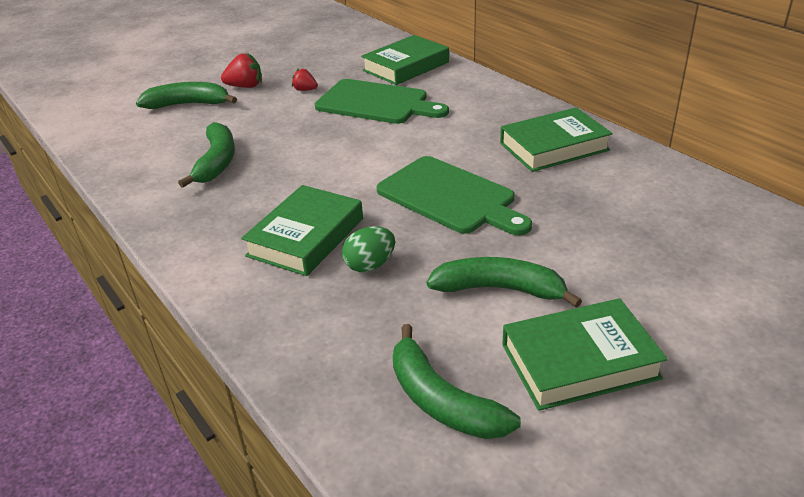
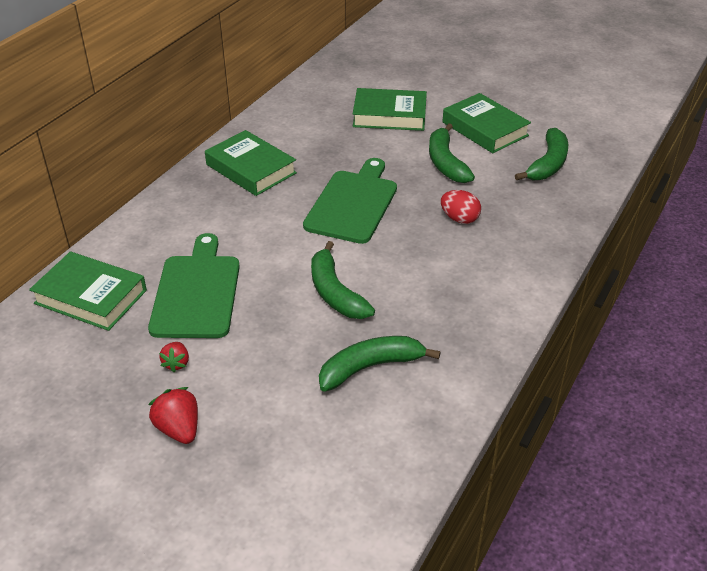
camera: 115 degrees left, 5 degrees up
(188, 104) = (248, 466): green banana -> green banana (335, 292)
(306, 237) = (449, 260): green book -> green book (389, 115)
(370, 265) = (459, 219): green egg -> red egg

